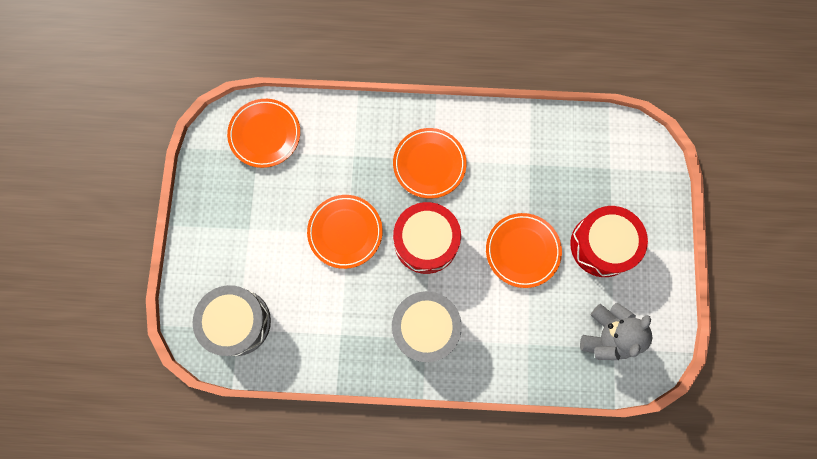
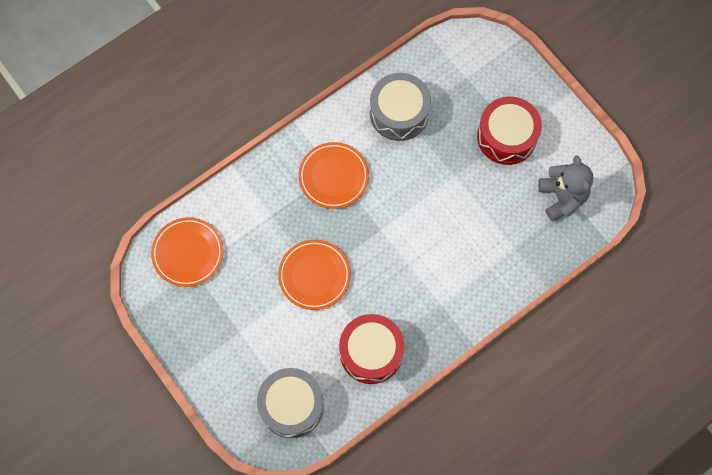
camera: 40 degrees left, 5 degrees down
(425, 328) = (433, 296): grey drum -> grey drum (399, 113)
(426, 241) = (380, 234): red drum -> red drum (371, 352)
(522, 251) = (454, 185): orange plate -> none

